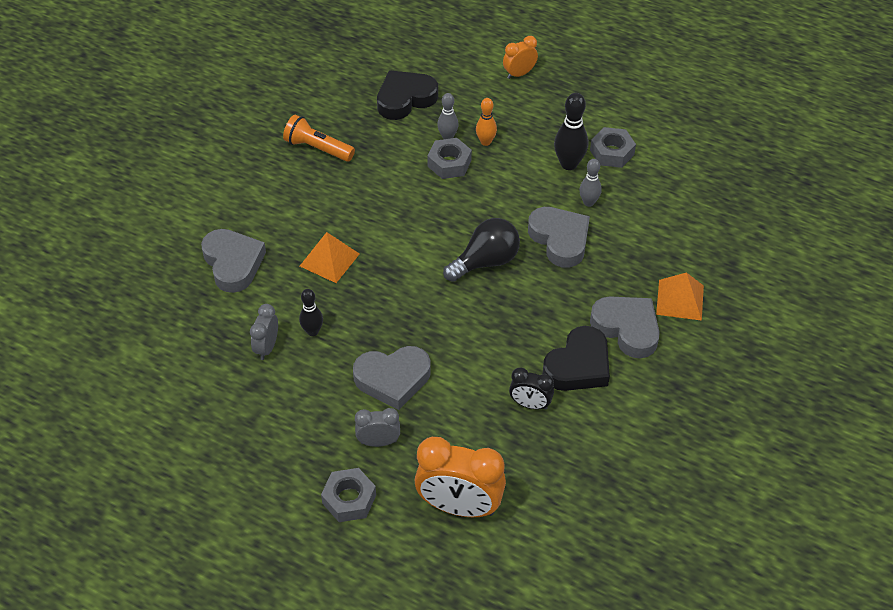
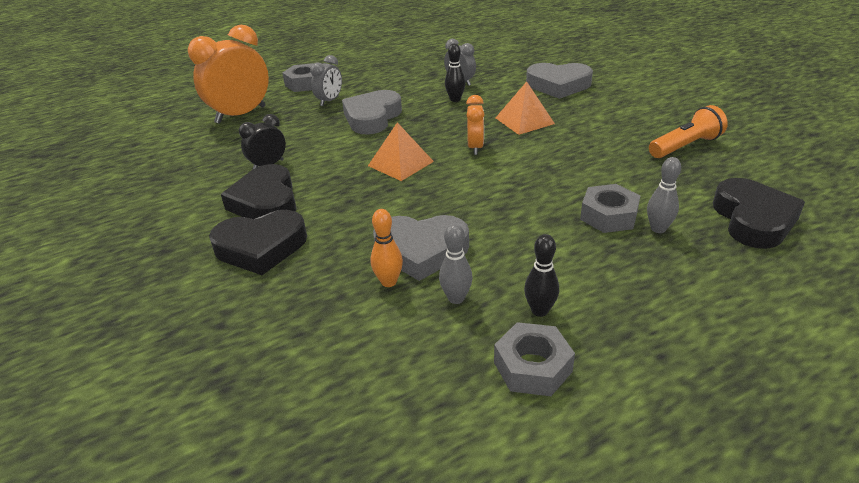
camera: 125 degrees right, 15 degrees down
(485, 142) = (631, 254): orange bowling pin -> orange bowling pin (389, 282)
(486, 262) = (441, 193): black light bulb -> none
(519, 74) = (781, 343): orange clock -> orange clock (475, 147)
(569, 164) = (540, 311): black bowling pin -> black bowling pin, size x0.63
(627, 328) = (261, 247): grey heart -> black heart
(680, 299) = (241, 304): orange pyramid -> orange pyramid (400, 163)

